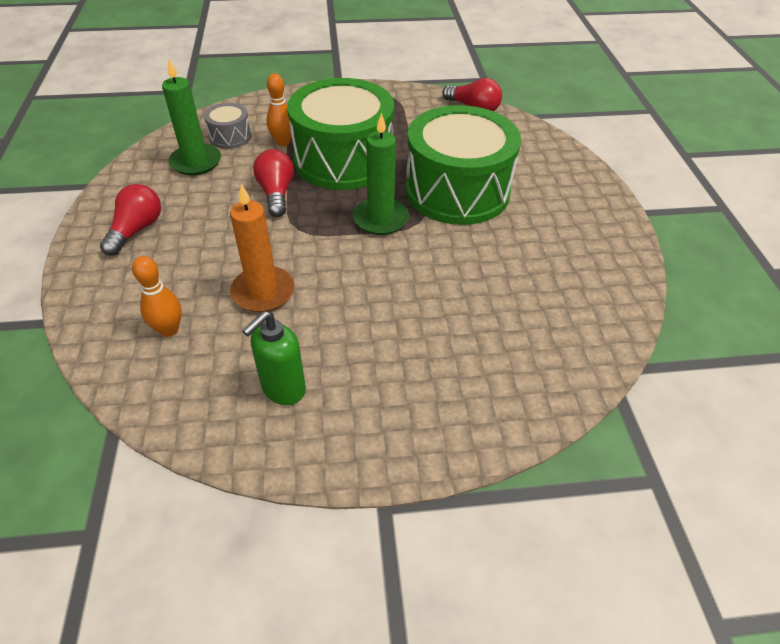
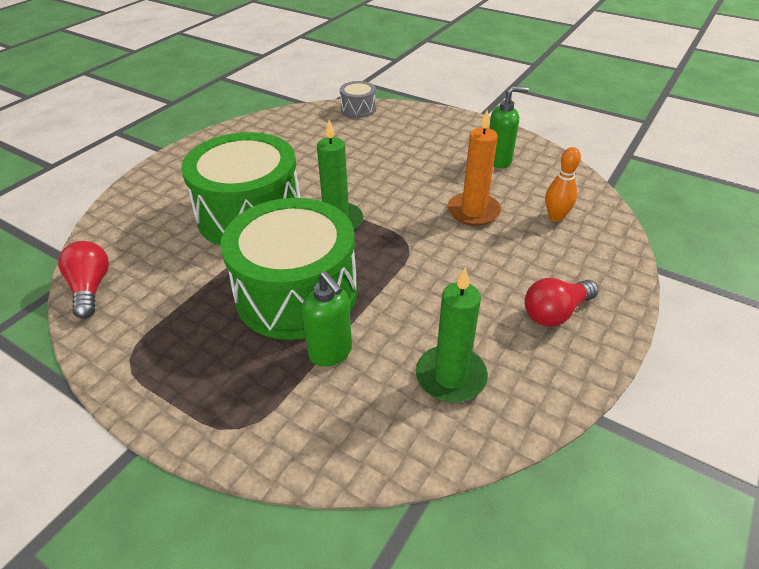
camera: 140 degrees left, 5 degrees down
(230, 136) = (382, 400): grey drum -> grey drum (358, 109)
(276, 193) = (396, 287): red light bulb -> none
(283, 142) = (331, 352): orange bowling pin -> green soap dispenser

